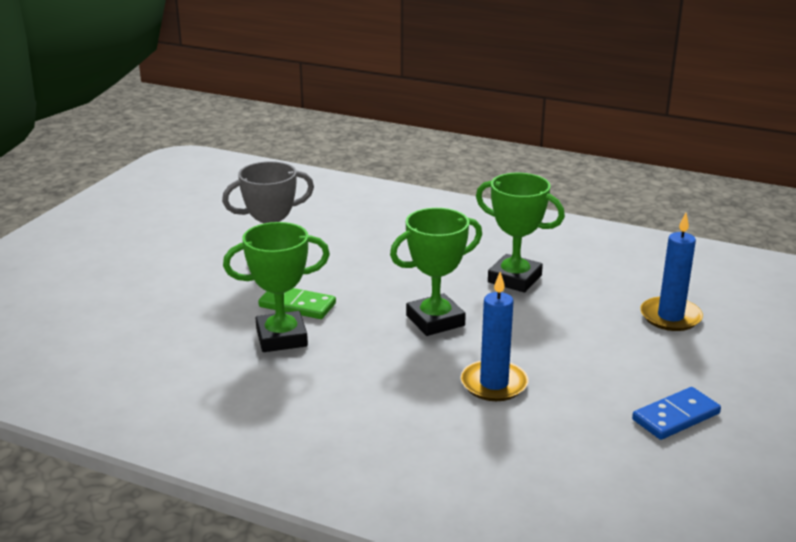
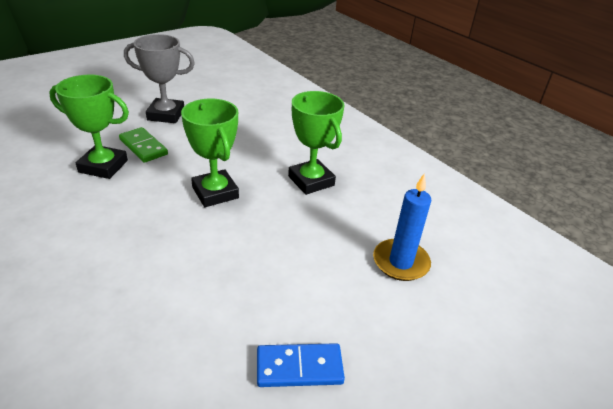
camera: 25 degrees right, 10 degrees up
(435, 321) = (215, 192): green trophy -> green trophy turned 60 degrees clockwise
(494, 384) = (191, 264): blue candle -> none

